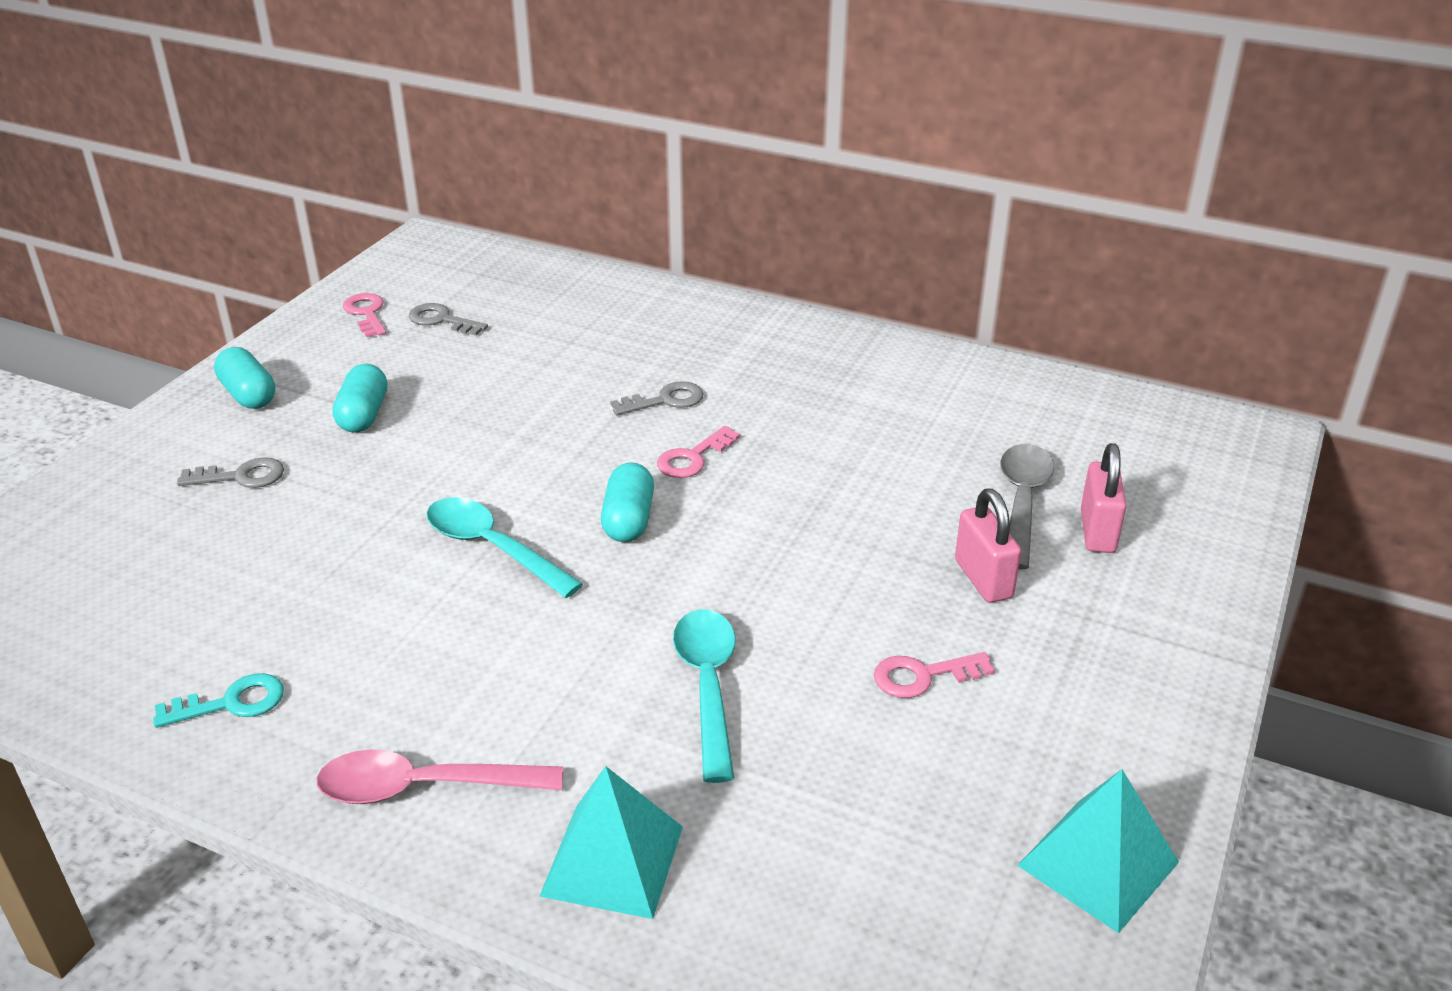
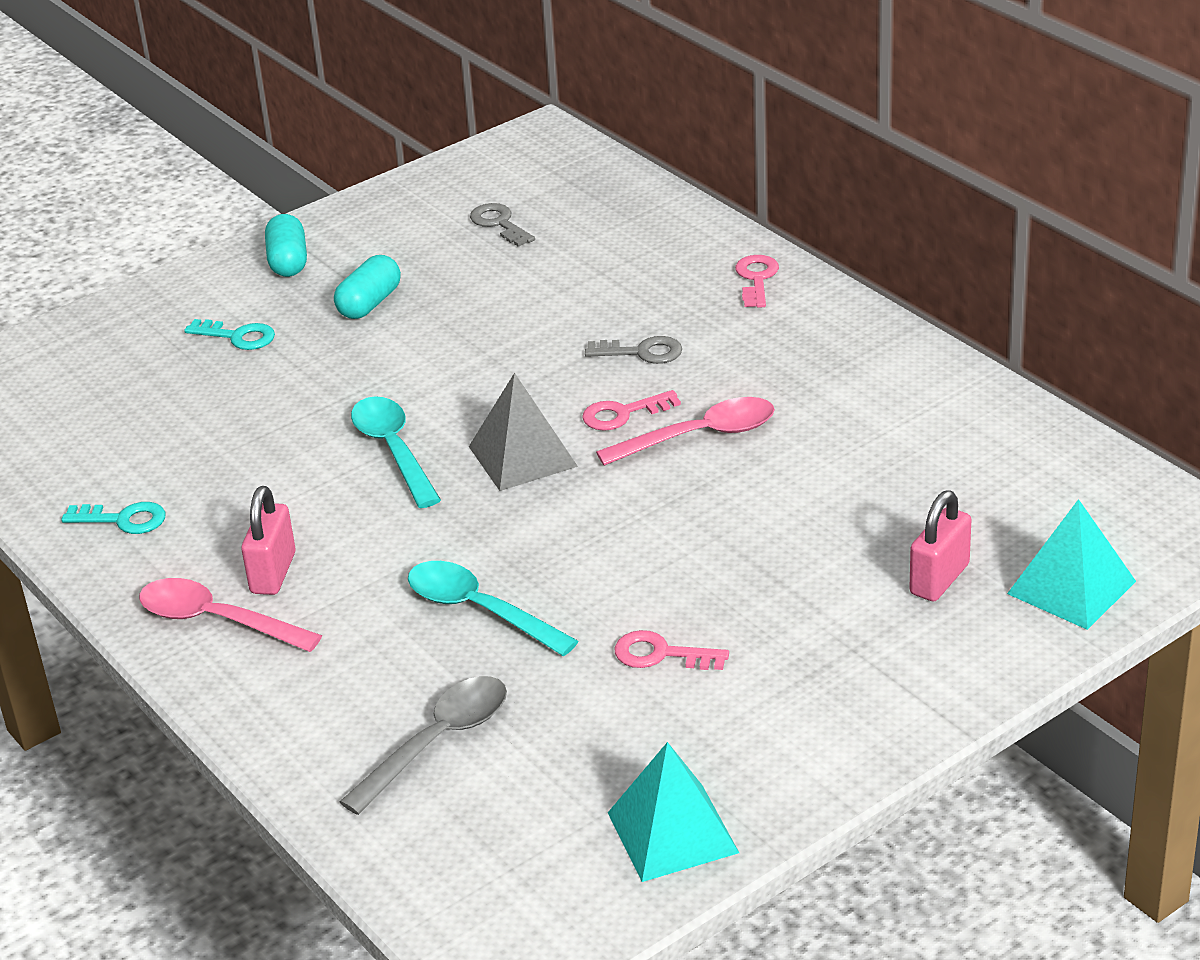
camera: 30 degrees right, 0 degrees up
(241, 476) = (237, 336): grey key -> turquoise key
(366, 313) = (437, 202): pink key -> pink key (756, 279)
(612, 860) = (312, 711): turquoise pyramid -> turquoise pyramid (1071, 587)
(628, 520) = (522, 456): turquoise capsule -> grey pyramid
(707, 686) = (479, 610): turquoise spoon -> turquoise spoon turned 75 degrees counterclockwise
(780, 460) = (700, 436): none -> pink spoon
(983, 579) = (789, 591): pink padlock -> pink padlock (273, 573)
(1022, 502) = (893, 533): grey spoon -> grey spoon (438, 742)

